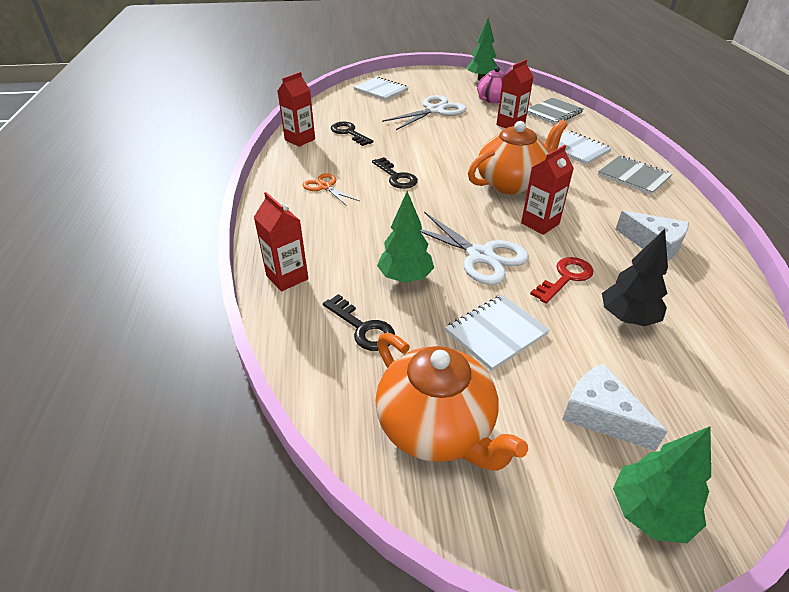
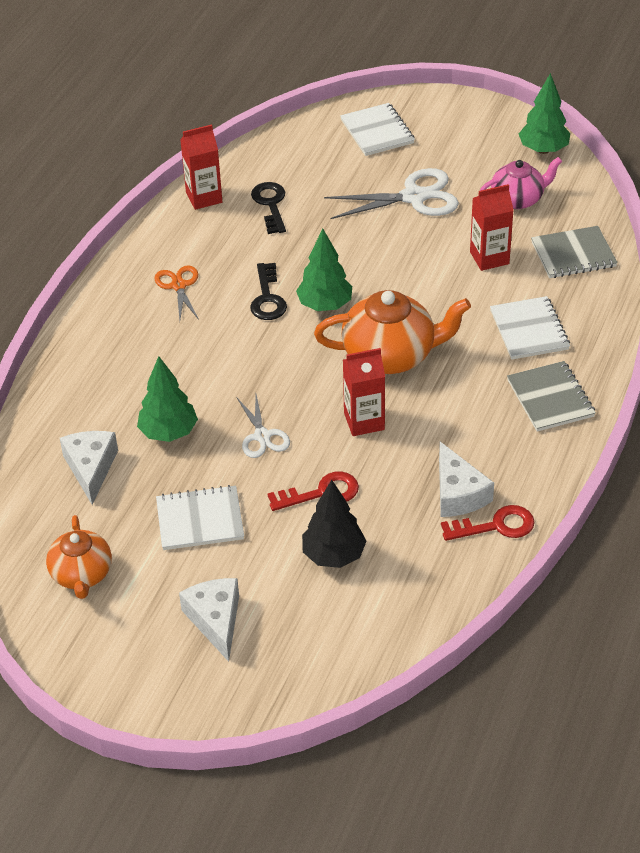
camera: 30 degrees right, 5 degrees up
(287, 277) = (63, 390): red carton -> none
(363, 328) = (91, 468): black key -> white cheese
(437, 427) = (82, 574): orange teapot -> orange teapot, size x0.63
(480, 256) = (262, 436): white scissors -> white scissors, size x0.59
(650, 513) = (177, 694): green tree -> green tree (325, 305)
(703, 255) = (496, 526): none -> red key

